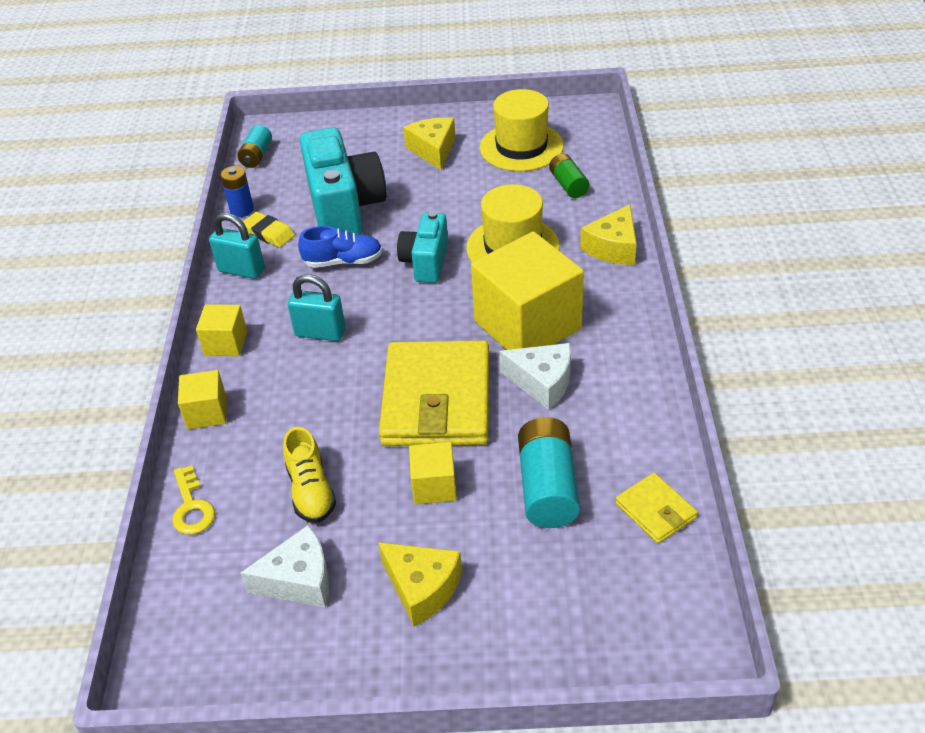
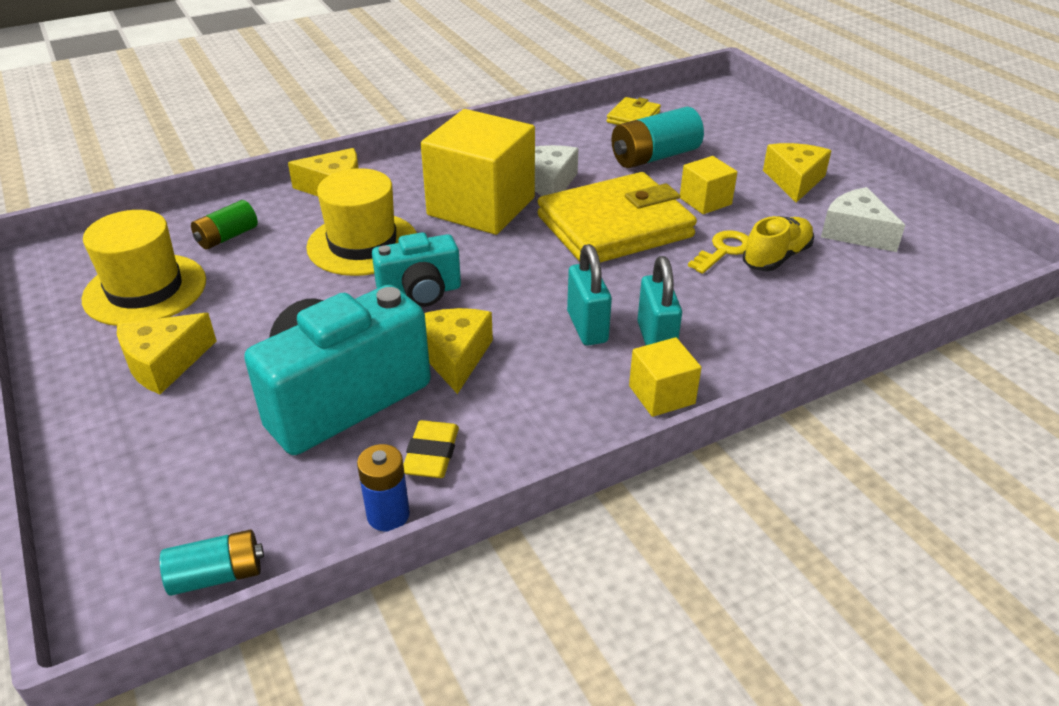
camera: 120 degrees left, 5 degrees down
(192, 507) = (870, 316): yellow key -> yellow key (724, 250)
(207, 412) = (765, 360): yellow cube -> none
(241, 270) = (526, 445): turquoise padlock -> turquoise padlock (656, 340)
(343, 261) = (454, 357): blue shoe -> yellow cheese

